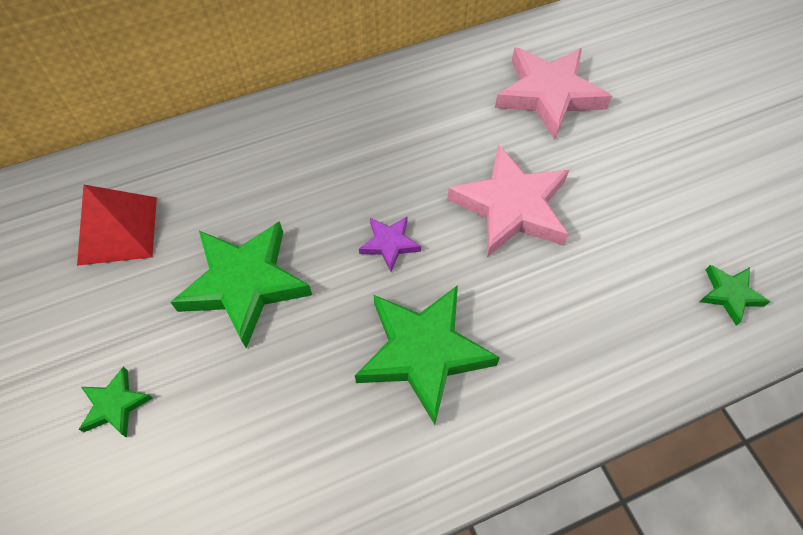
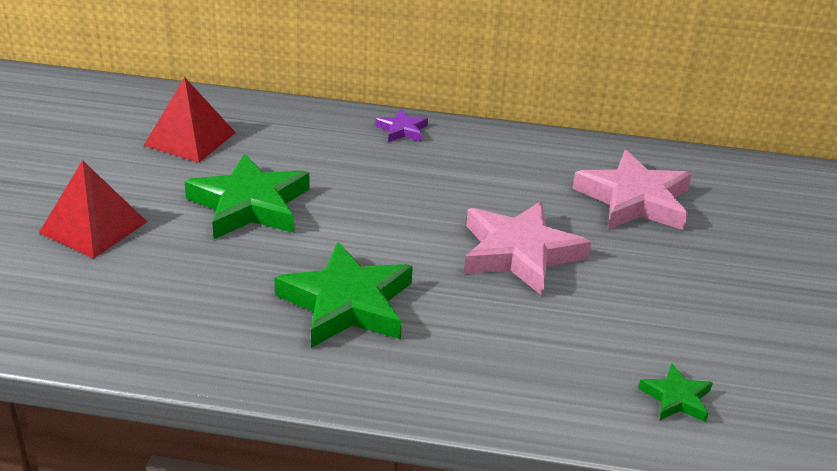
camera: 30 degrees right, 25 degrees down
(115, 405) = (93, 227): green star -> red pyramid
(389, 244) = (388, 231): purple star -> purple star (402, 130)

